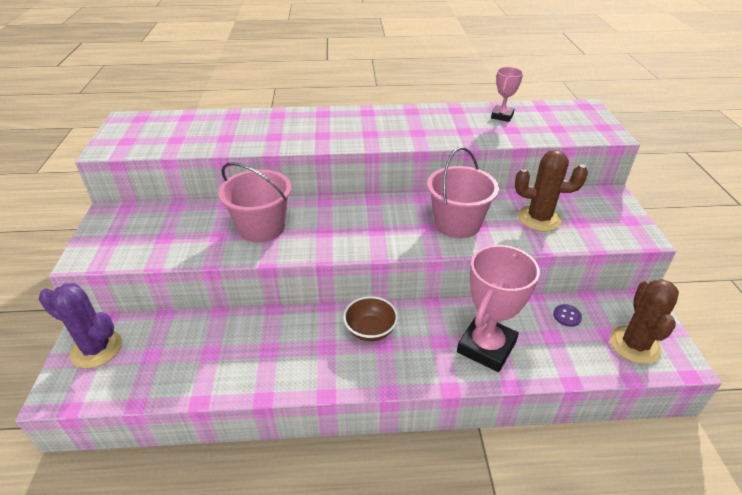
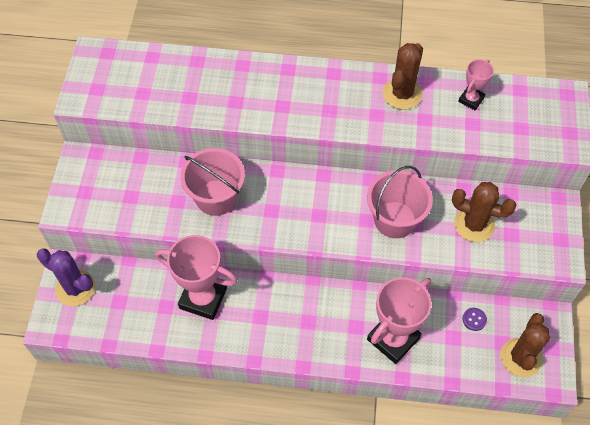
camera: 10 degrees right, 20 degrees up
(255, 338) = (203, 298): none -> pink trophy
(370, 330) = (299, 306): brown bowl -> none
(436, 118) = (402, 94): none -> brown cactus

